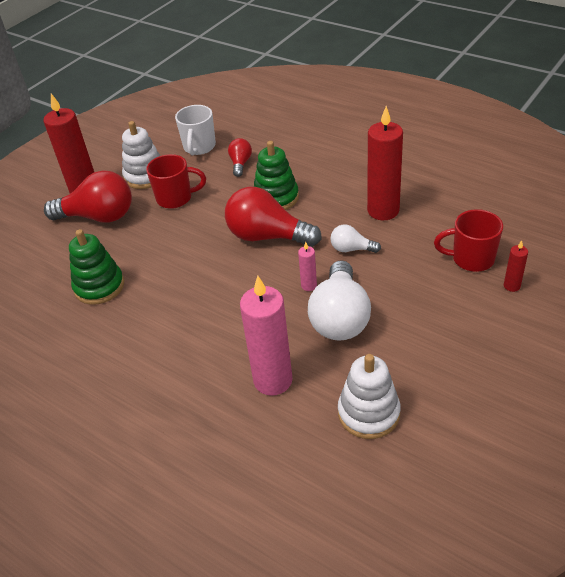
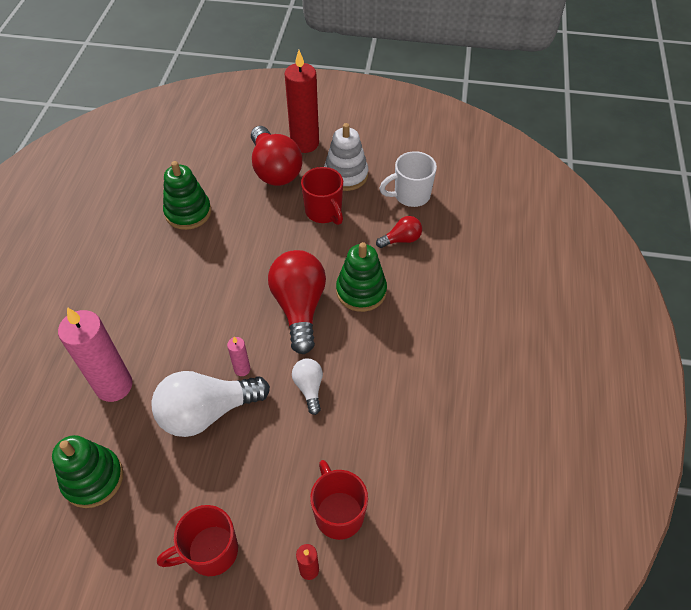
camera: 60 degrees right, 10 degrees up
(368, 413) = (93, 479): white stacking toy -> green stacking toy
(383, 211) = (383, 397): red candle -> none
(475, 341) = (210, 551): none -> red mug

